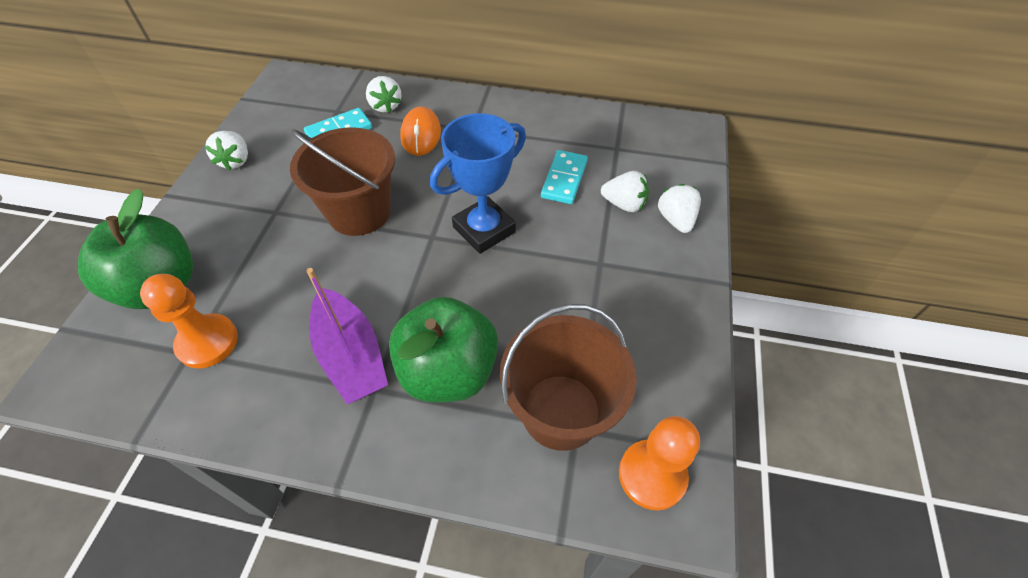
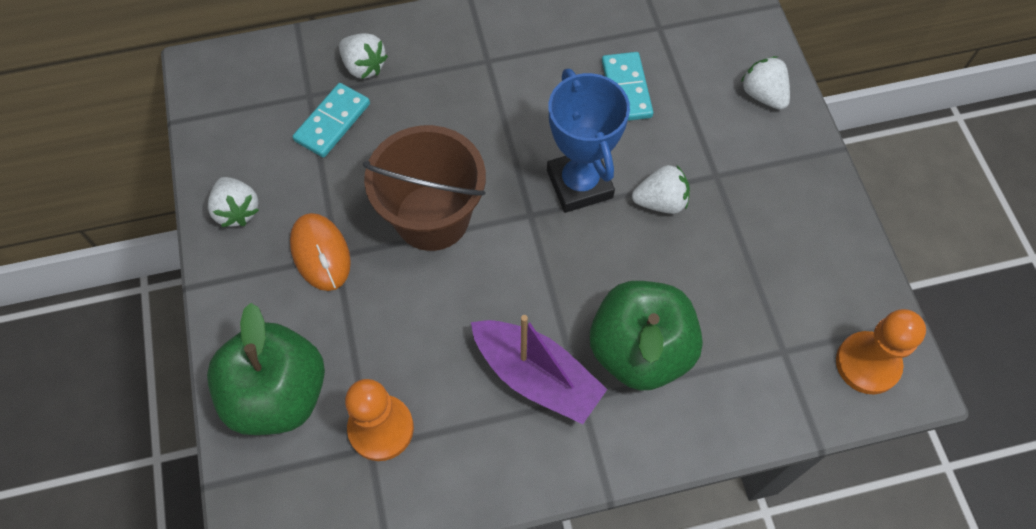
camera: 25 degrees left, 10 degrees up
(421, 134) = (433, 91): orange mouse -> orange mouse (321, 253)
(484, 229) = (579, 184): blue trophy -> blue trophy turned 45 degrees counterclockwise
(561, 411) = (762, 342): brown bucket -> none
(624, 204) = (703, 96): white strawberry -> white strawberry (660, 202)

